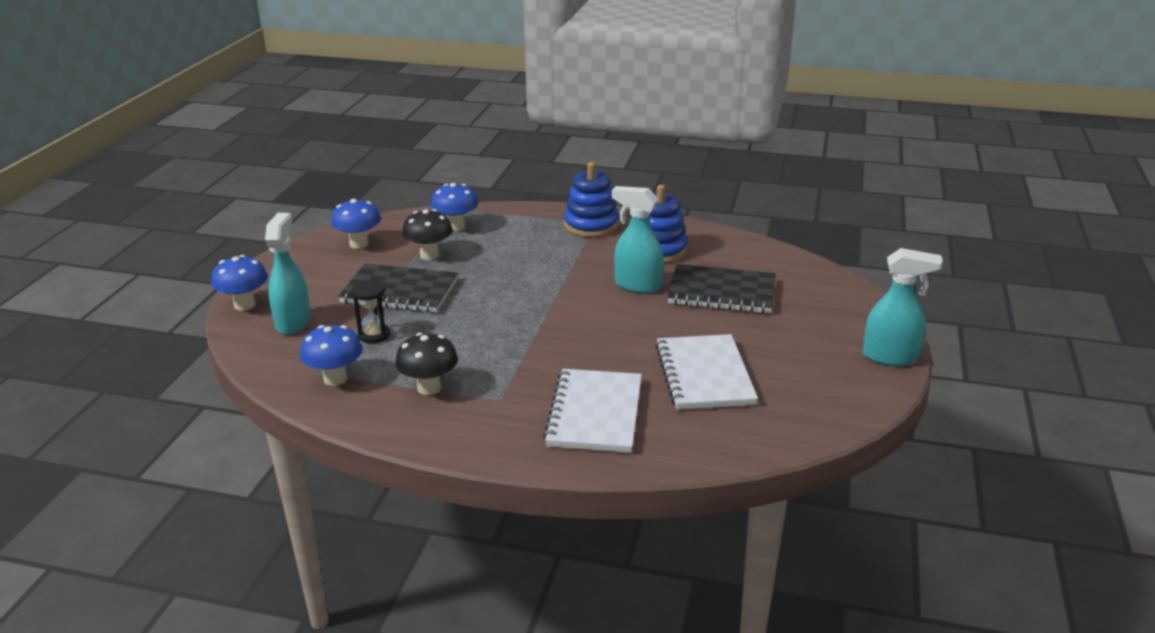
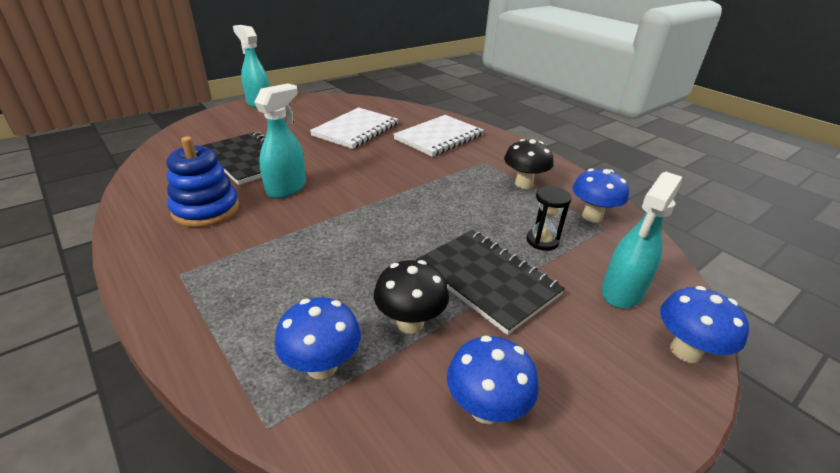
camera: 145 degrees left, 5 degrees up
(591, 225) = (189, 272): blue stacking toy -> none
(637, 285) = (287, 188): turquoise spray bottle -> turquoise spray bottle turned 120 degrees counterclockwise

